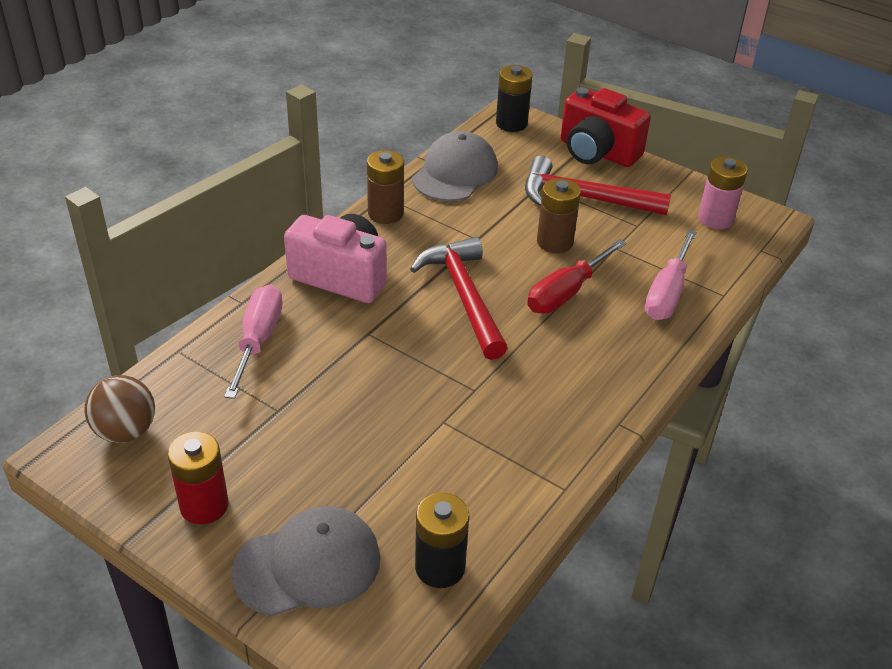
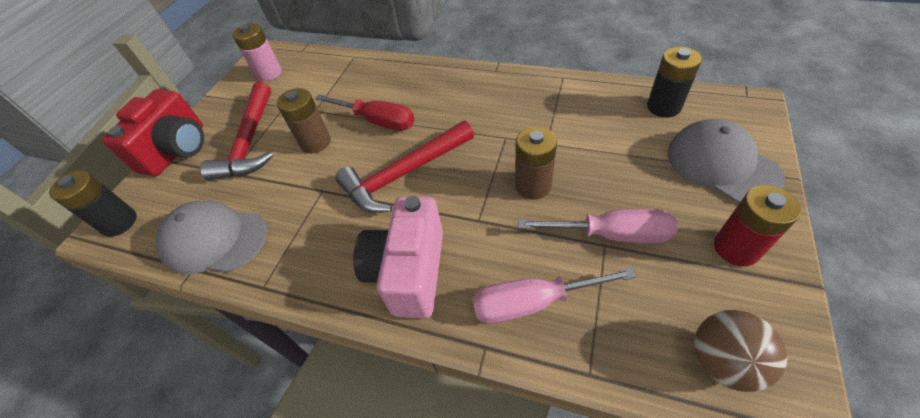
camera: 100 degrees left, 10 degrees up
(385, 213) = (295, 274): brown battery -> brown battery (533, 186)
(667, 293) = (360, 77): pink screwdriver -> pink screwdriver (611, 234)

